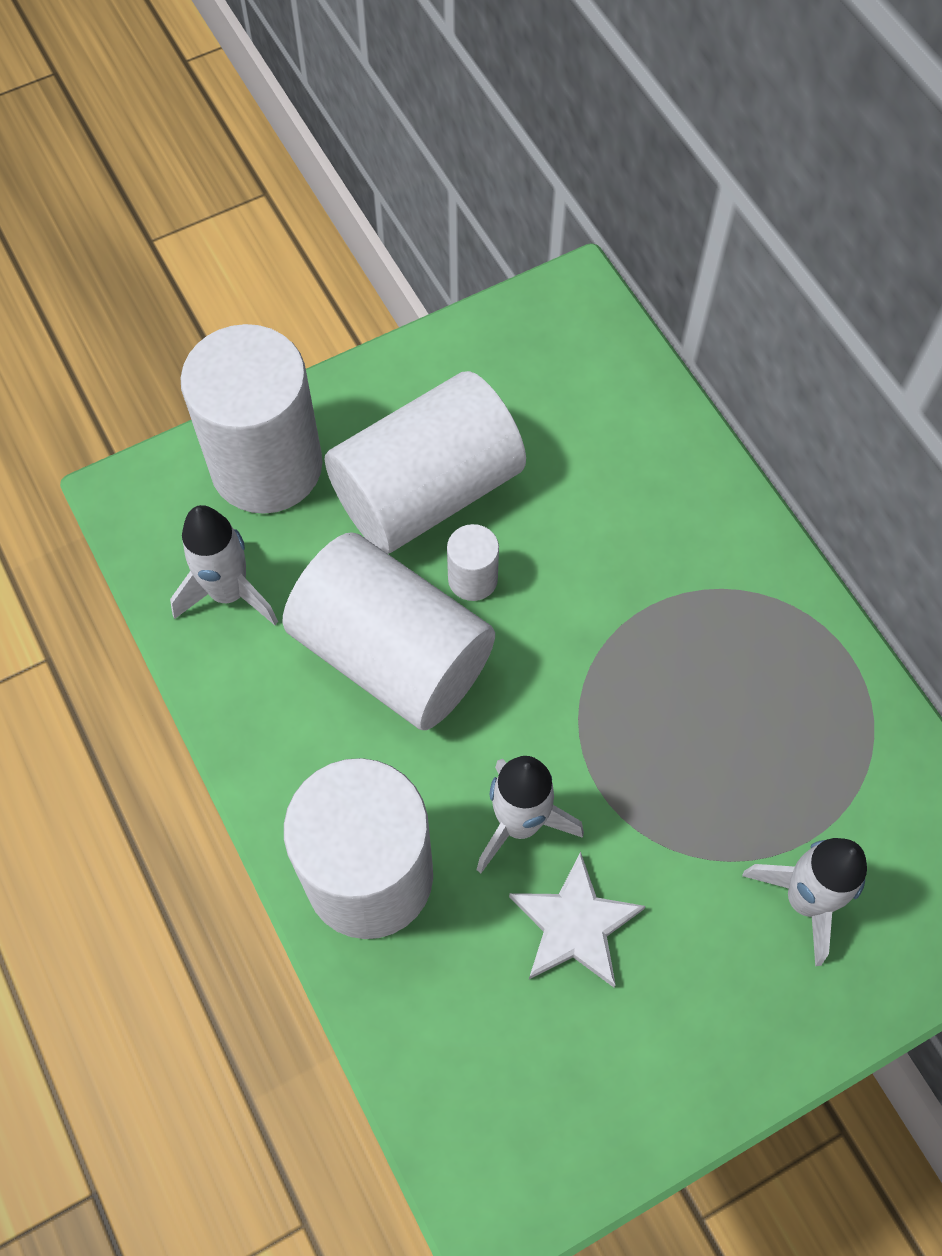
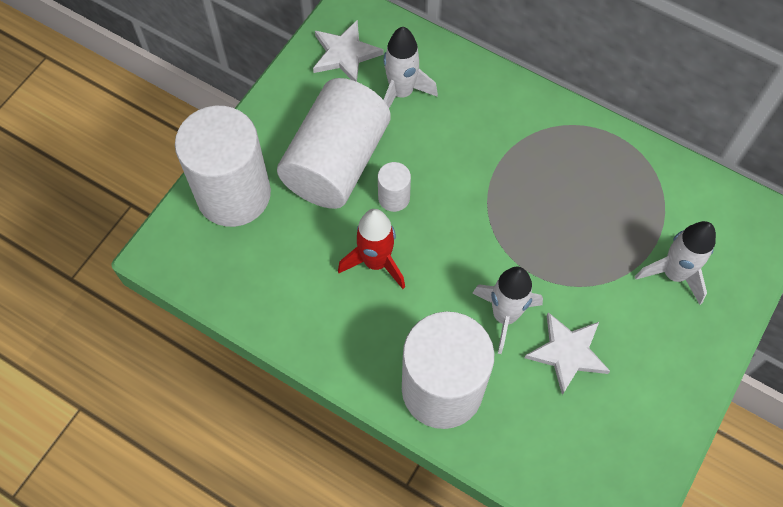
camera: 30 degrees left, 0 degrees up
(229, 593) = (259, 277): white rocket -> white rocket (401, 93)
(392, 654) = (376, 262): white cylinder -> red rocket
(532, 350) = (345, 54): none -> white star

